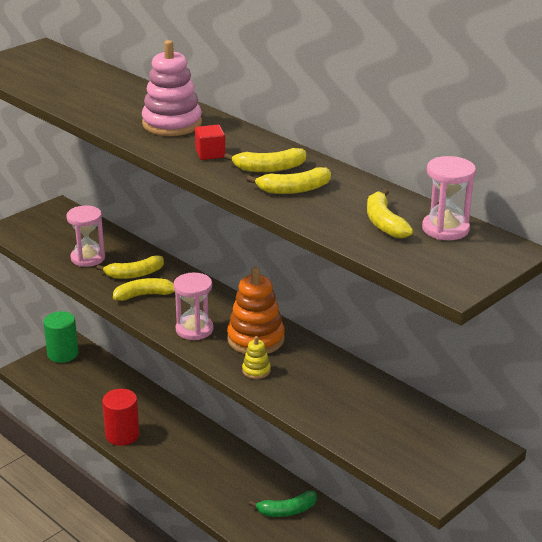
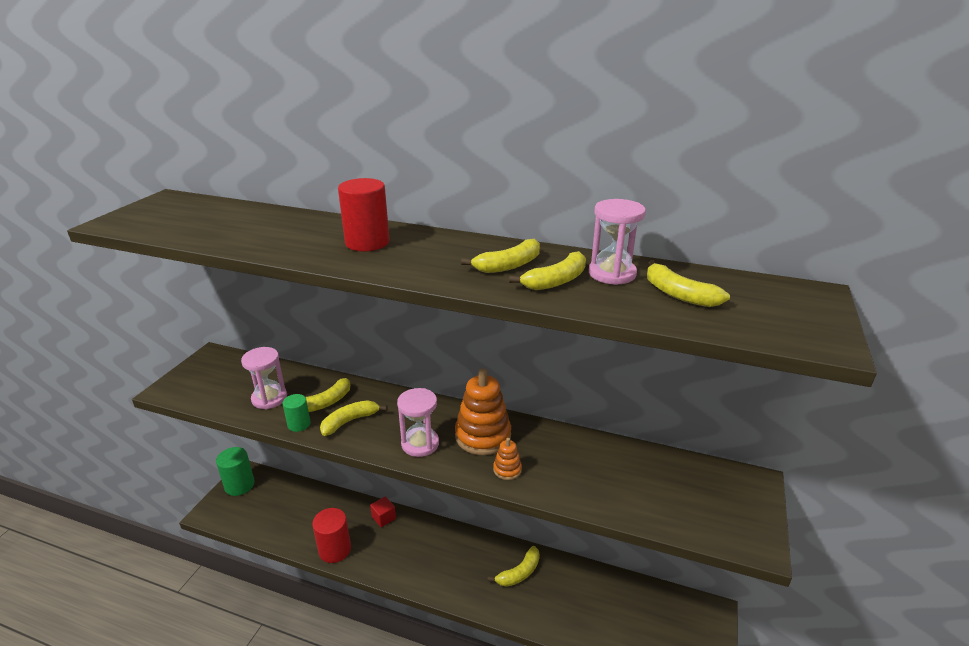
camera: 25 degrees left, 0 degrees up
(100, 286) = (299, 424): none -> green cylinder
(172, 124) = (367, 243): pink stacking toy -> red cylinder
(210, 154) = (435, 263): red cube -> red cube (384, 518)
(256, 370) = (507, 469): yellow stacking toy -> orange stacking toy
(287, 510) = (519, 573): green banana -> yellow banana
(445, 229) = (736, 287): pink hourglass -> pink hourglass (612, 274)

